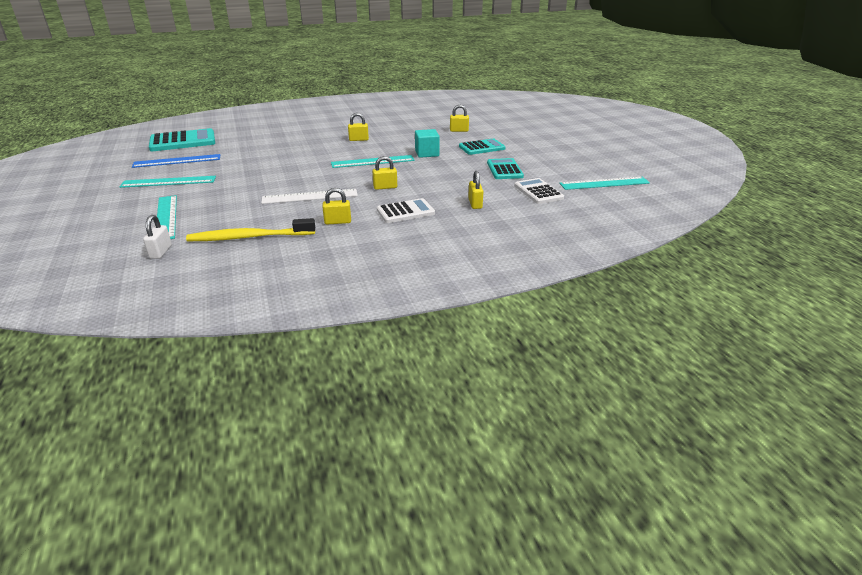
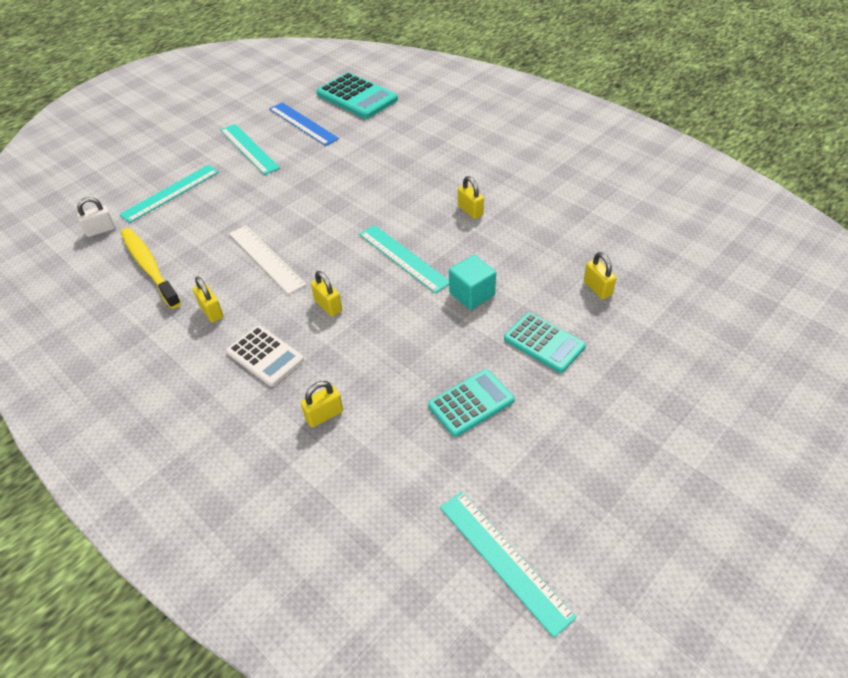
camera: 65 degrees right, 15 degrees up
(538, 192) = (409, 475): white calculator -> none

